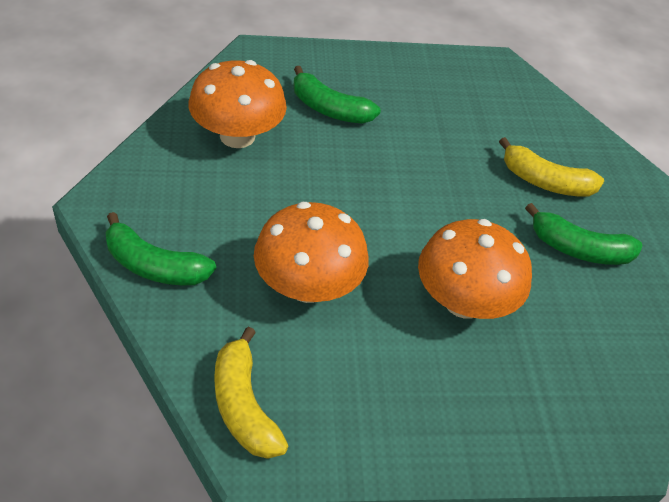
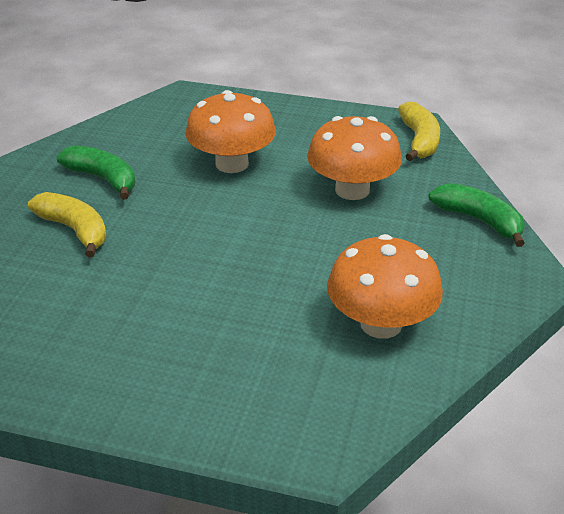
camera: 155 degrees left, 10 degrees down
(329, 109) = (256, 342): green banana -> none

